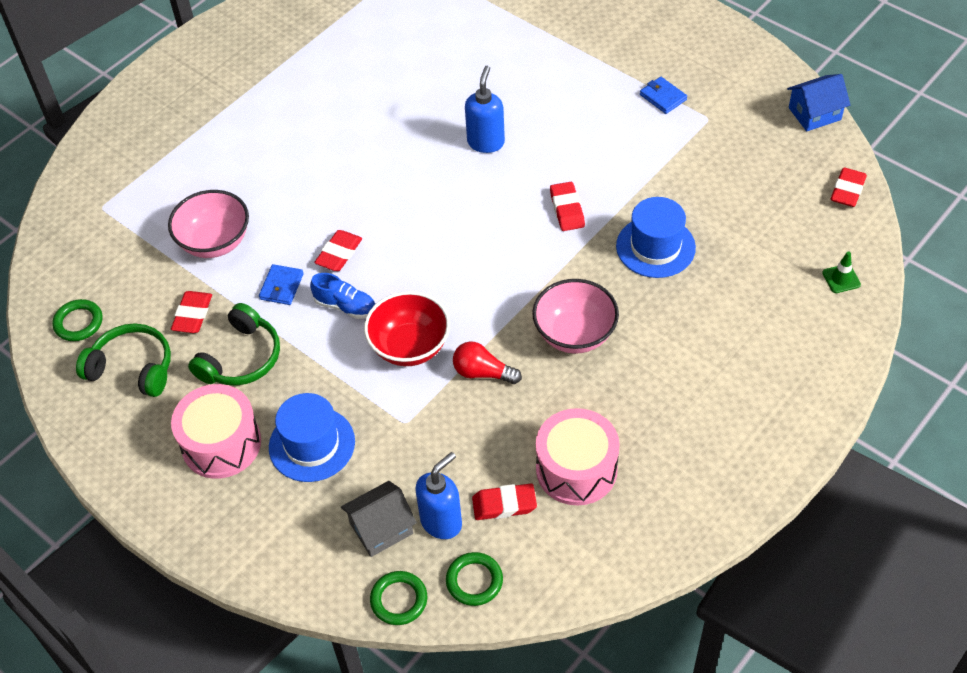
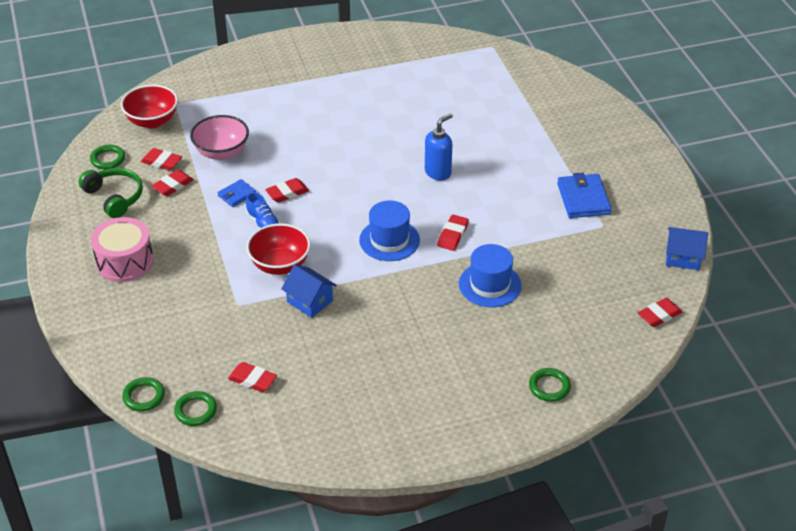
camera: 30 degrees right, 10 degrees down
(91, 244) = (152, 121): none -> red bowl
(151, 291) = (161, 162): none -> red eraser
(241, 358) = (178, 222): green headphones -> none
(312, 444) = (174, 288): blue hat -> blue hat (389, 240)
(381, 528) = (170, 353): grey house -> none
(441, 522) = (207, 369): blue soap dispenser -> none
(483, 372) = (310, 301): red light bulb -> blue house
(575, 334) = (387, 309): pink bowl -> none
(576, 469) = (314, 384): pink drum -> none
(663, 97) = (583, 199): blue wallet -> blue wallet, size x1.76
(814, 331) = (549, 387): none -> green ring
(841, 279) = (600, 366): green traffic cone -> none

